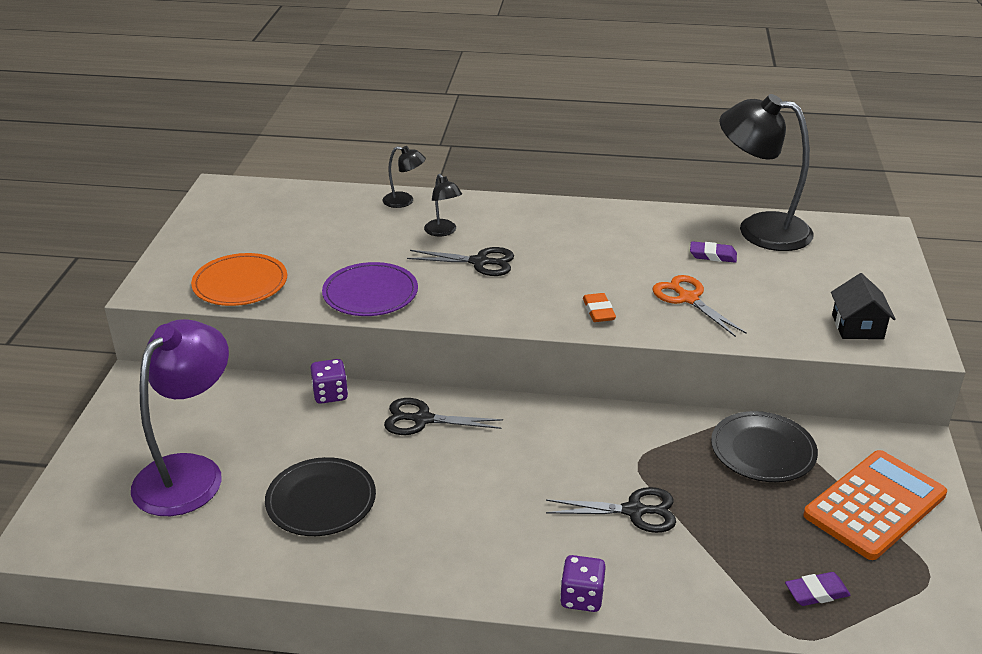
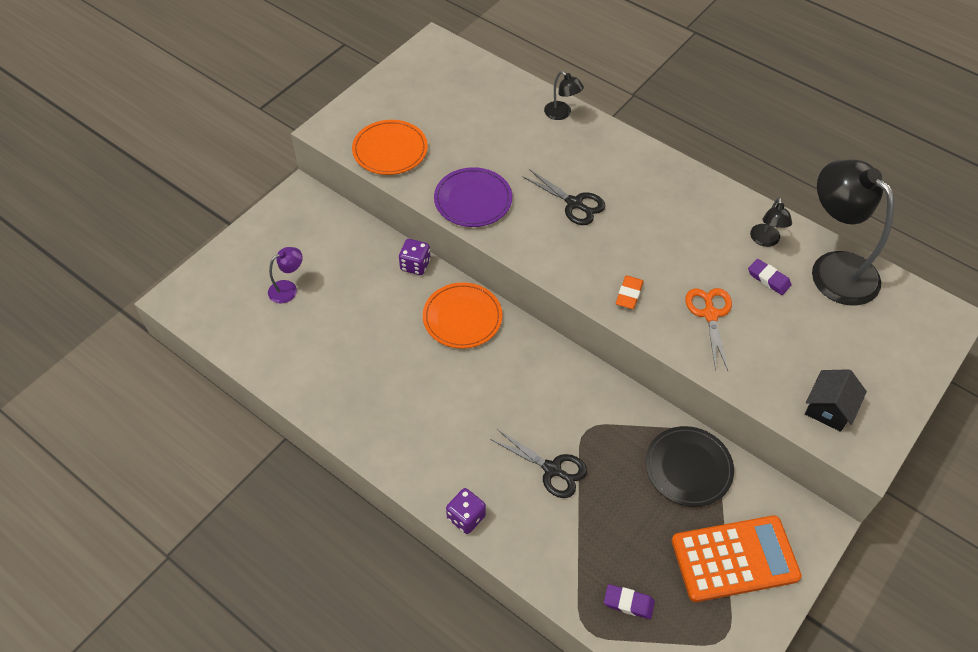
camera: 30 degrees right, 20 degrees up
(189, 472) = (288, 289): purple lamp -> purple lamp, size x0.45
(321, 500) = (353, 353): black plate -> none
(422, 419) = (462, 317): black scissors -> orange plate
(443, 232) = (569, 159): black lamp -> black lamp (765, 240)

